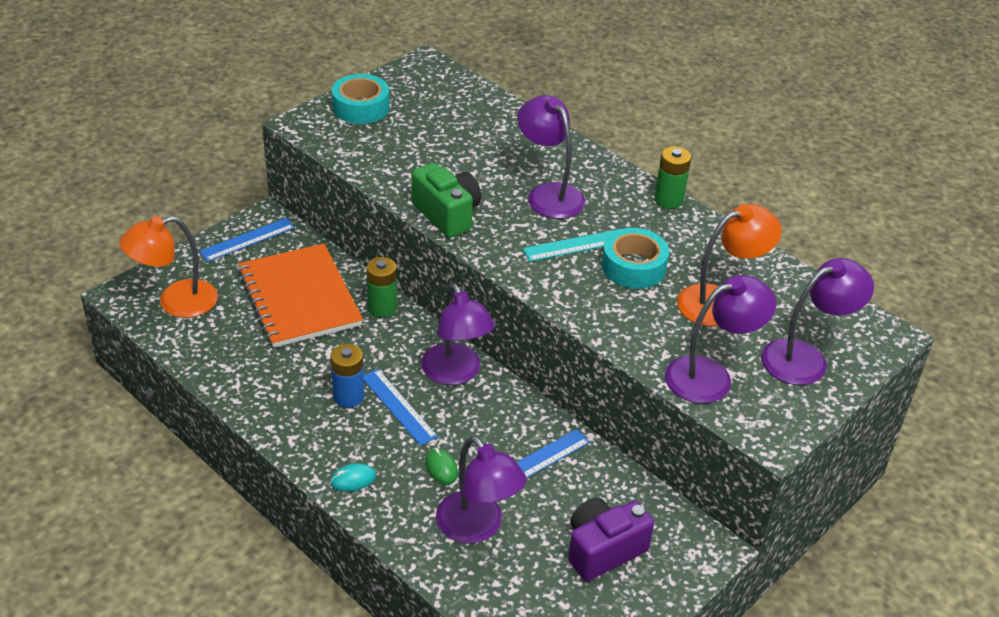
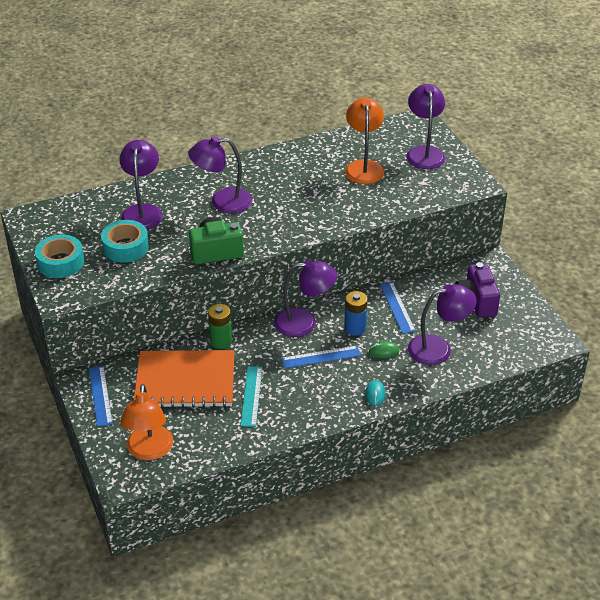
camera: 65 degrees left, 0 degrees up
(348, 396) = (299, 379): blue battery -> blue battery (355, 328)
(576, 245) = (281, 205): turquoise ruler -> turquoise ruler (251, 396)
(633, 267) = (314, 189): turquoise tape -> turquoise tape (126, 247)
(668, 200) = (259, 155): green battery -> none
(711, 376) = (422, 190): purple lamp -> purple lamp (143, 211)

